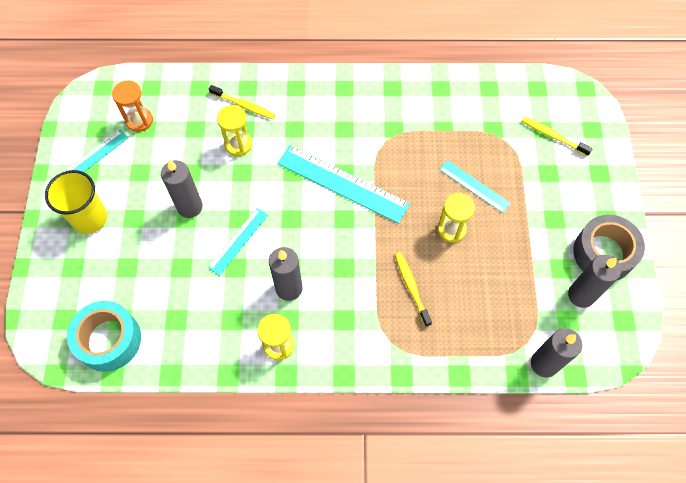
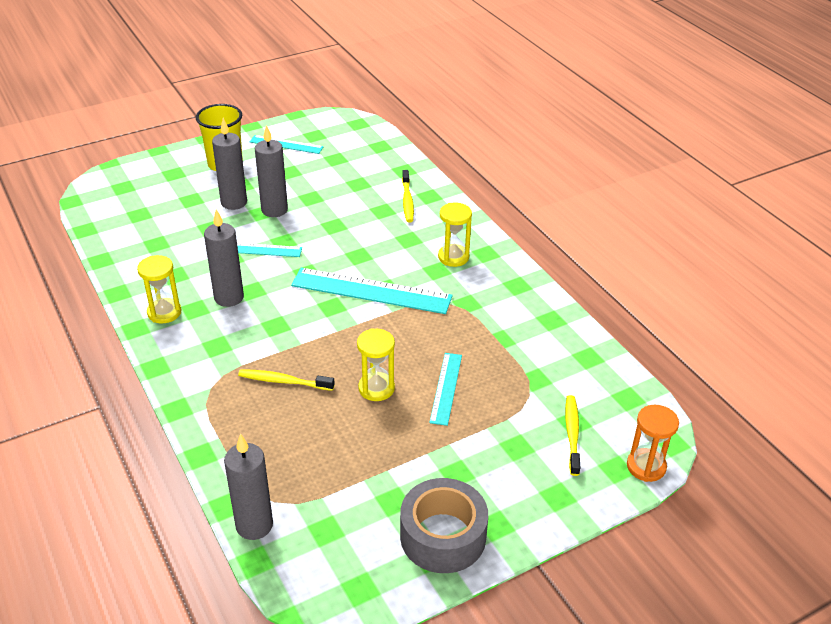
camera: 60 degrees right, 25 degrees down
(109, 340) = (116, 216): turquoise tape -> none
(139, 120) = (341, 153): orange hourglass -> orange hourglass (646, 466)
(238, 144) = (362, 213): yellow hourglass -> yellow hourglass (453, 257)
(342, 184) = (371, 291): turquoise ruler -> turquoise ruler turned 75 degrees counterclockwise
(411, 287) = (284, 381): yellow toothbrush -> yellow toothbrush turned 120 degrees counterclockwise
(581, 295) = (368, 532): grey candle -> grey candle (234, 202)

